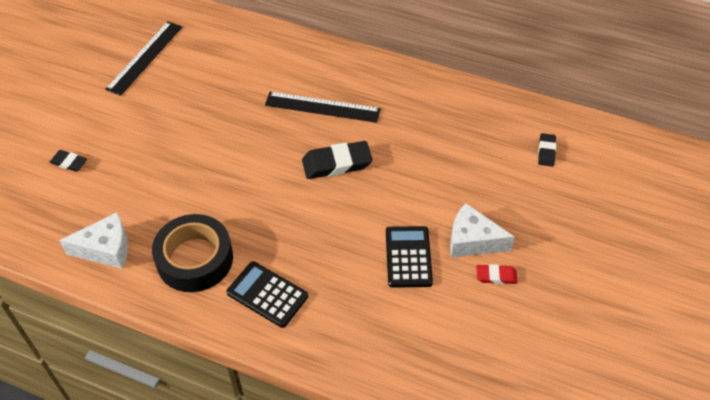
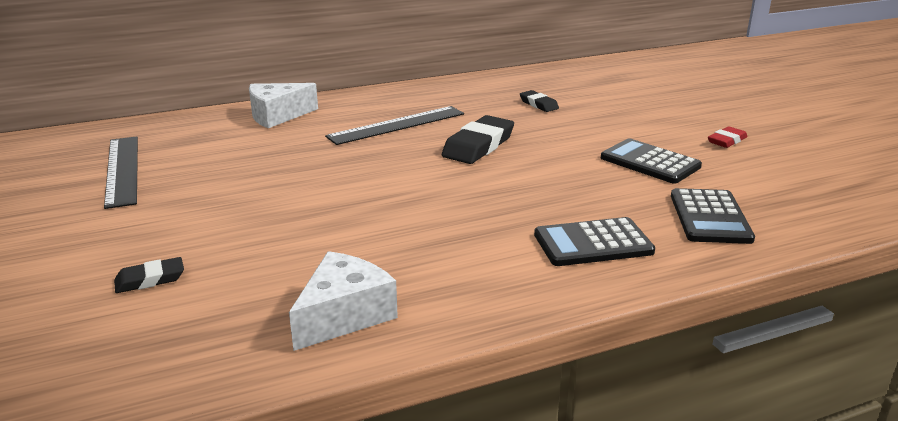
camera: 45 degrees left, 25 degrees down
(195, 259) = (470, 263): black tape -> none
(358, 328) = (710, 217): none -> black calculator
(472, 241) = (671, 134): white cheese -> white cheese (277, 116)
(546, 151) = (617, 79): black eraser -> black eraser (538, 104)

